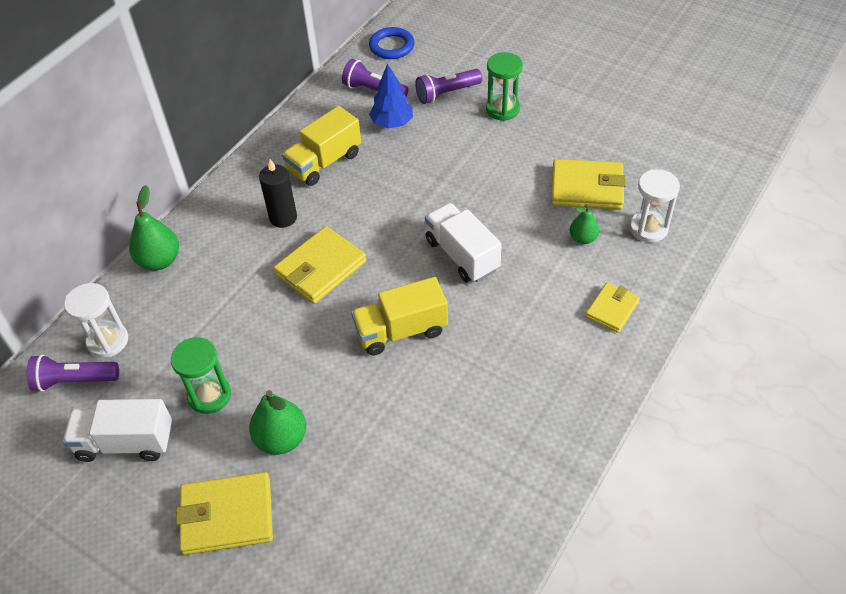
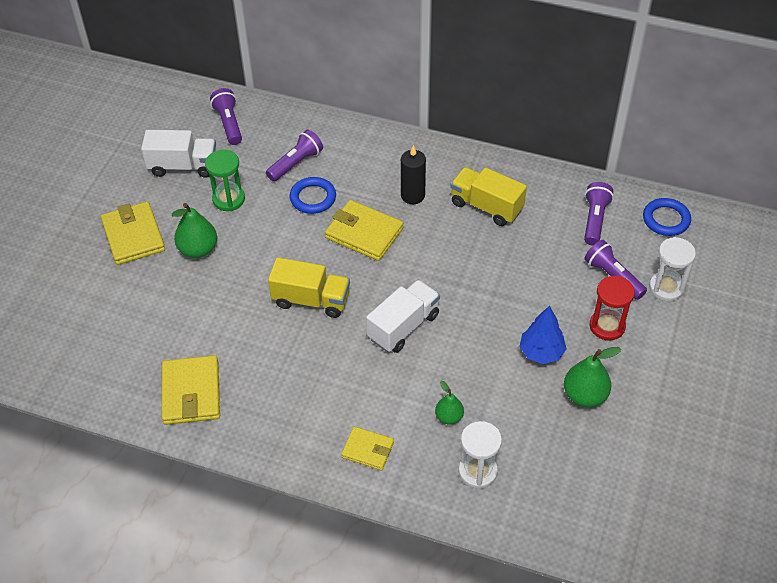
camera: 75 degrees right, 0 degrees up
(108, 341) = (266, 130): white hourglass -> white hourglass (666, 288)
(125, 442) = (183, 166): white truck -> white truck turned 105 degrees clockwise
(159, 260) = (347, 134): green pear -> green pear (584, 395)
(182, 317) = (296, 163): none -> purple flashlight
(246, 308) = (313, 198): none -> blue ring
(392, 123) = (554, 243): blue tree -> blue tree (541, 352)
(401, 331) = (311, 300): yellow truck -> yellow truck turned 135 degrees clockwise
(502, 109) = (607, 326): green hourglass -> red hourglass
(587, 188) = (517, 412): yellow wallet -> yellow wallet (191, 393)

